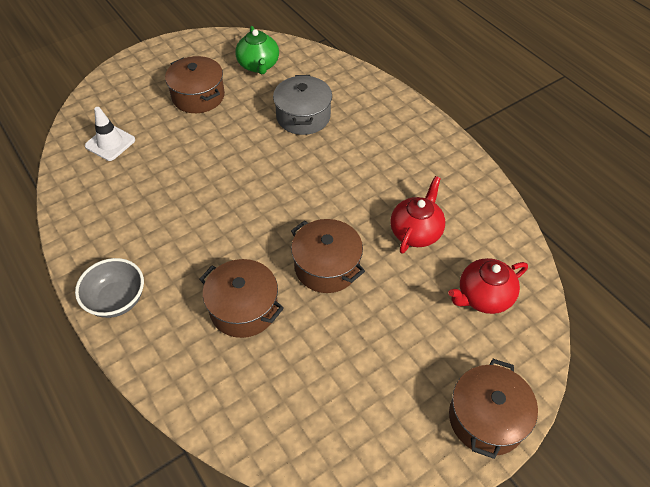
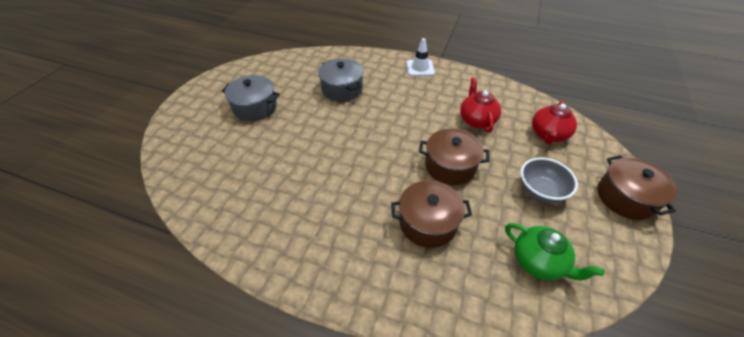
camera: 35 degrees left, 5 degrees down
(110, 143) = (211, 167): white traffic cone -> white traffic cone (420, 68)
(117, 300) = (329, 276): grey bowl -> grey bowl (540, 191)
(198, 96) = (255, 107): brown pot -> grey pot
(258, 65) = (281, 73): green teapot -> green teapot (539, 262)

